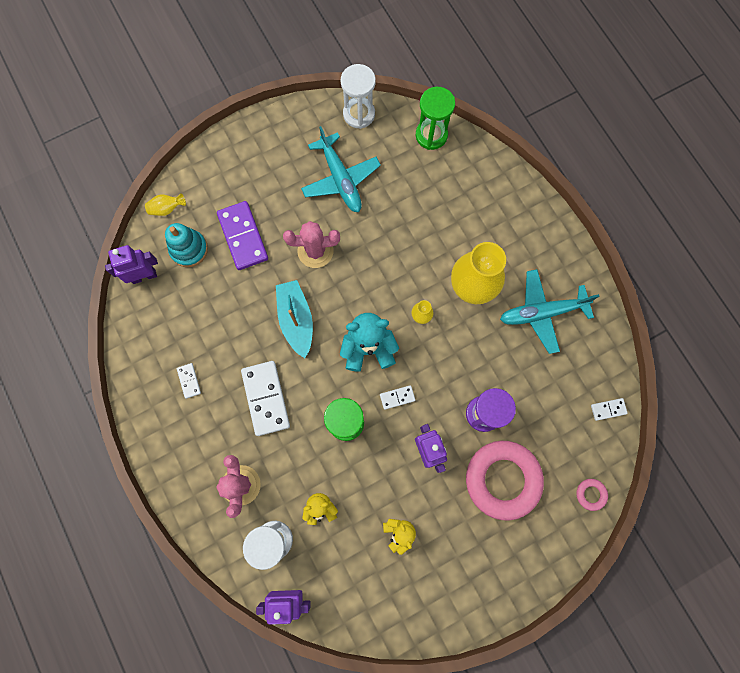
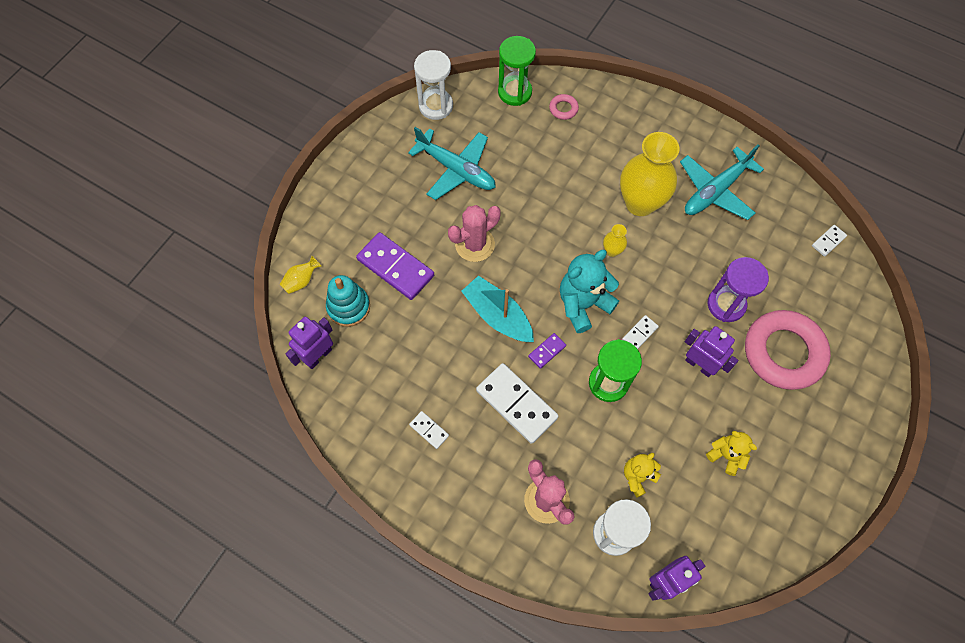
camera: 30 degrees left, 10 degrees down
(315, 370) = (547, 351): none -> purple domino
(590, 494) = (866, 321): pink ring -> pink ring (563, 109)

